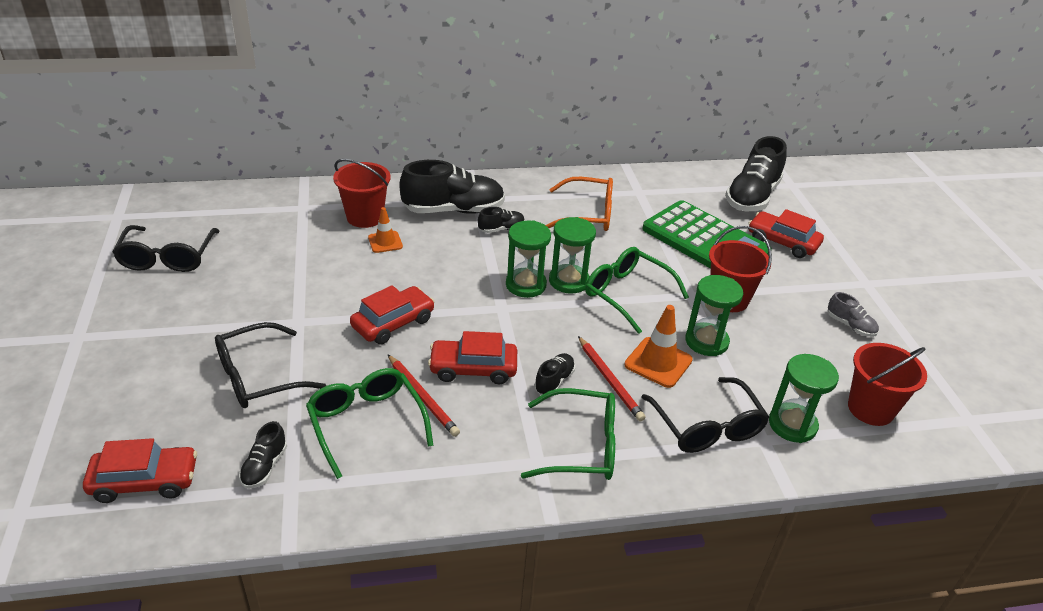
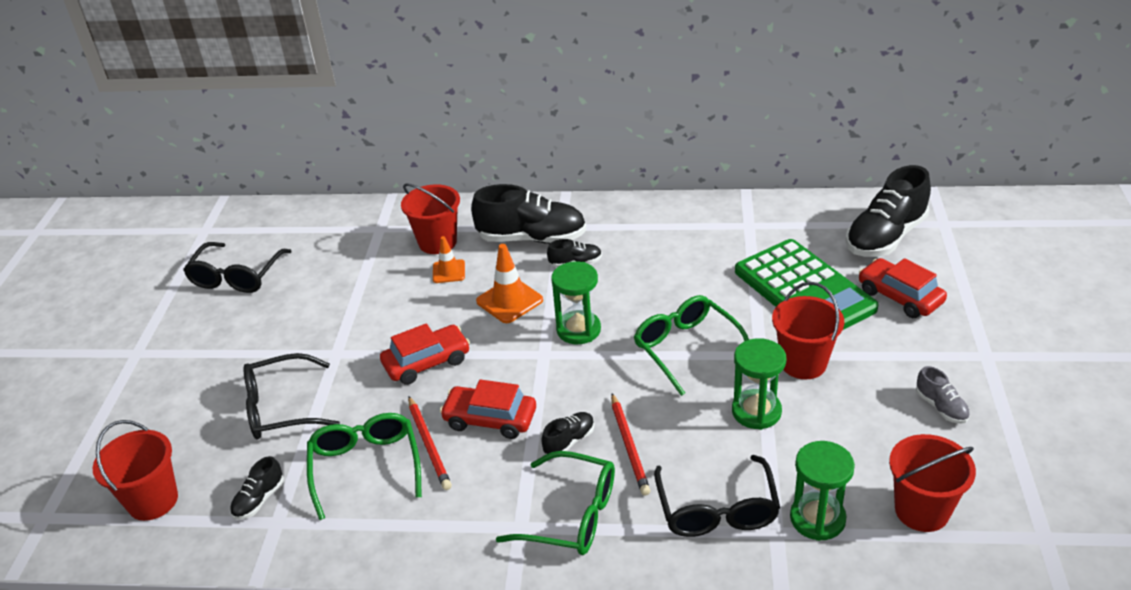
camera: 20 degrees right, 0 degrees up
(145, 481) = (153, 501): red car -> red bucket
(569, 281) = (627, 328): green hourglass -> none
(588, 214) = (678, 250): orange glasses -> none
(658, 362) = (691, 431): orange traffic cone -> orange traffic cone (509, 301)

